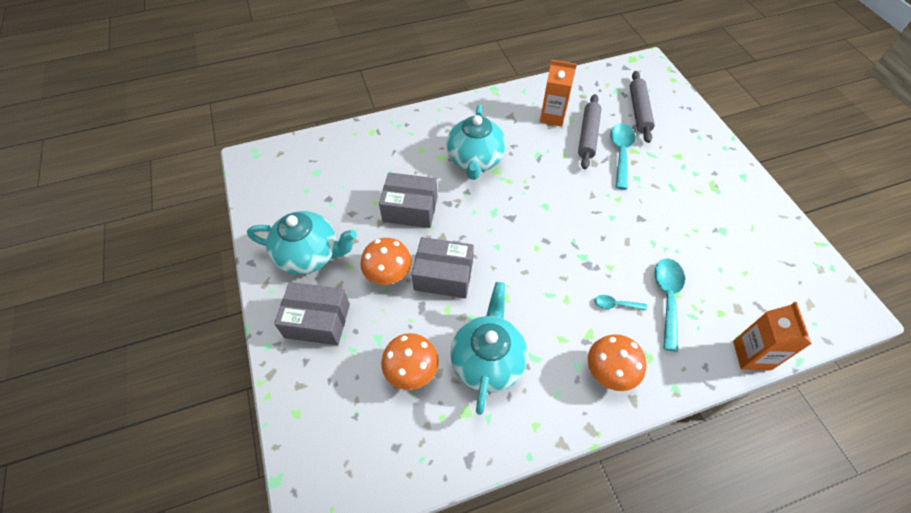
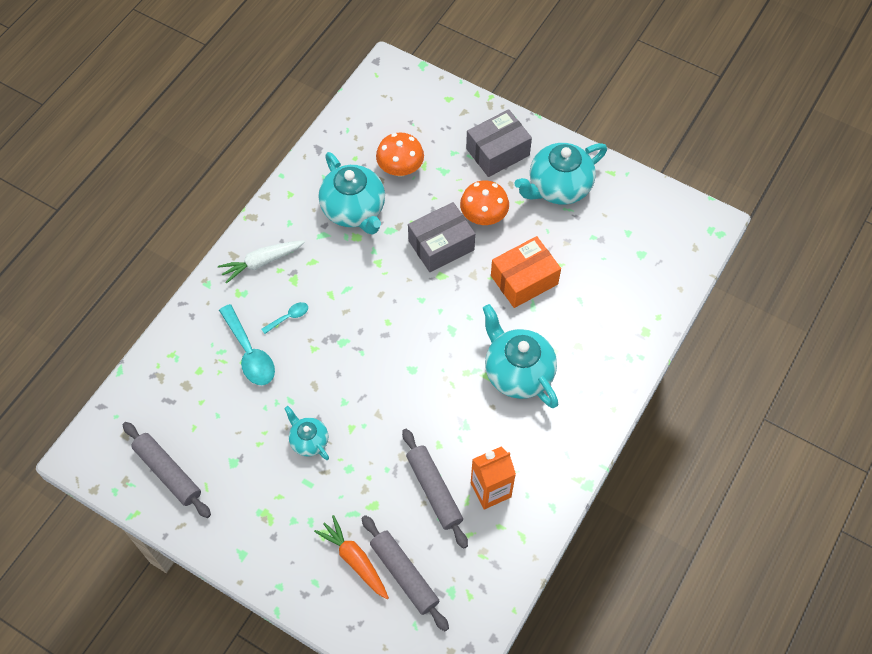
camera: 140 degrees right, 5 degrees up
(410, 209) = (524, 280): grey box -> orange box
(609, 372) = (262, 262): orange mushroom -> white carrot
(620, 153) = (385, 491): turquoise spoon -> none
(655, 209) = (309, 441): none -> turquoise teapot
(666, 133) = (354, 560): none -> orange carrot
(751, 355) = (159, 350): orange carton -> none
(781, 254) = (168, 472): none -> grey rolling pin

